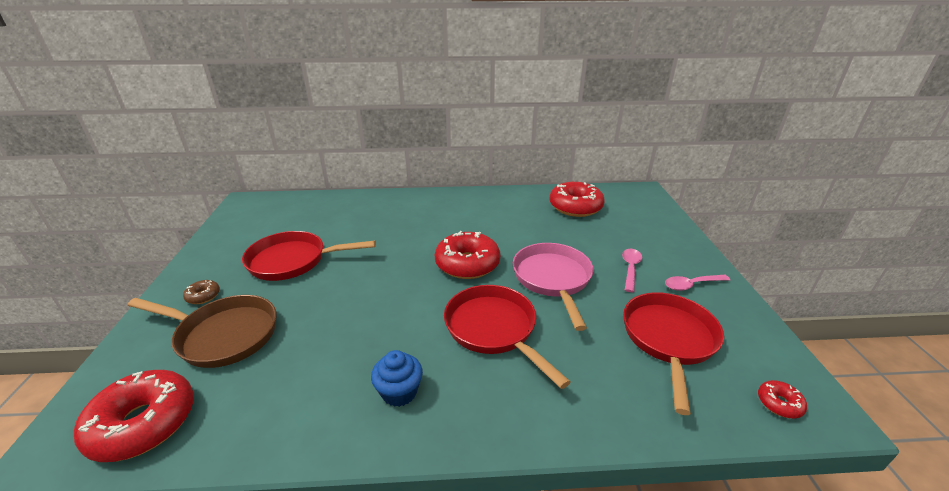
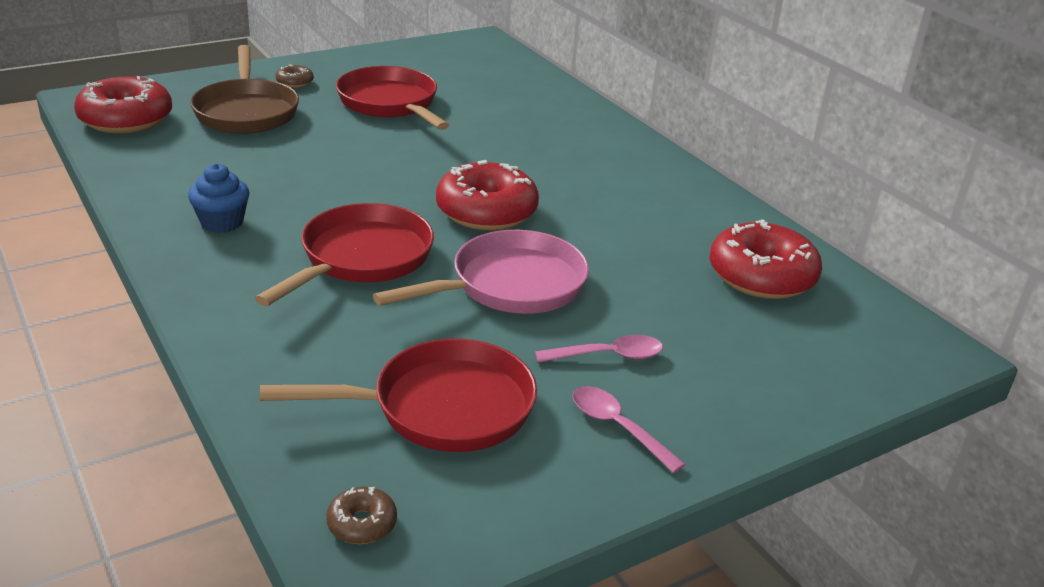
camera: 60 degrees right, 0 degrees up
(779, 403) = (362, 523): red donut -> brown donut

